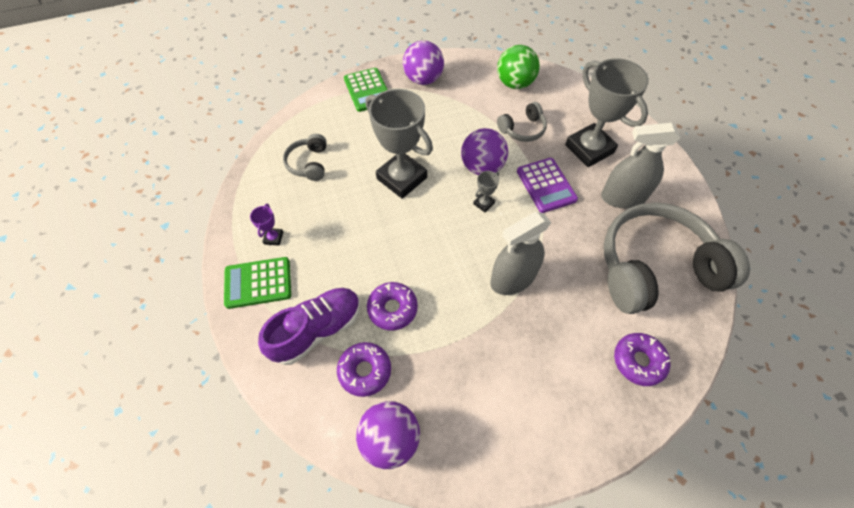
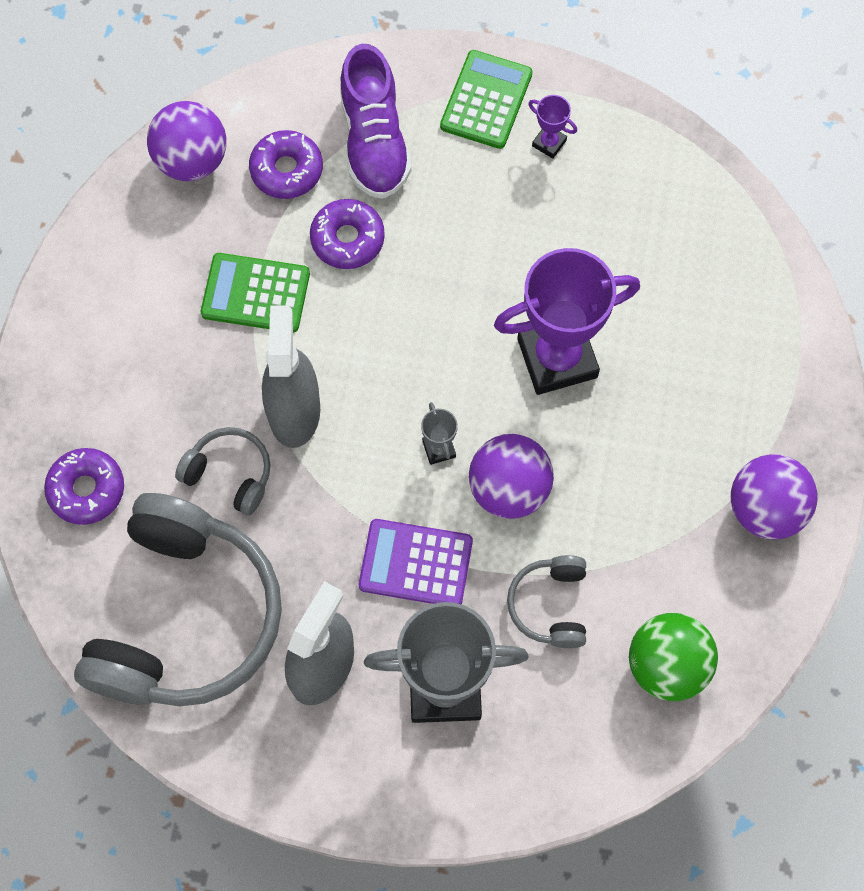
camera: 120 degrees right, 10 degrees up
(309, 163) = (664, 241): grey headphones -> grey headphones (229, 474)
(367, 90) = (787, 401): green calculator -> green calculator (255, 293)
(401, 178) = (557, 358): grey trophy -> purple trophy

